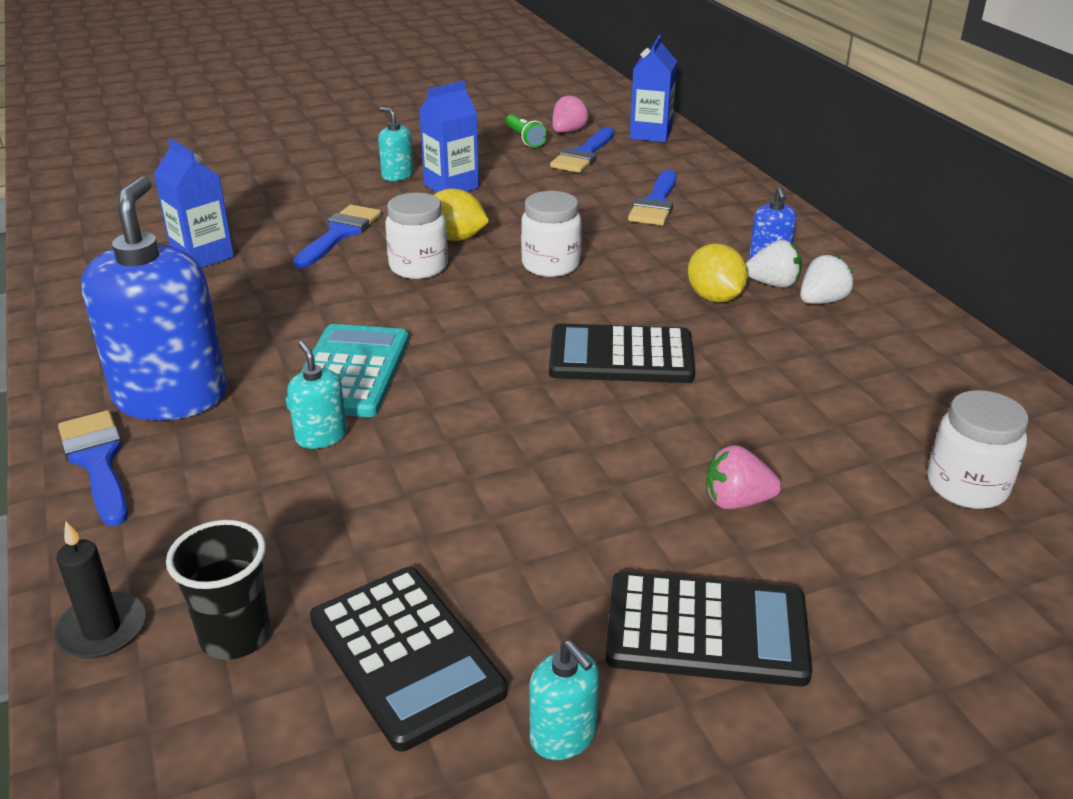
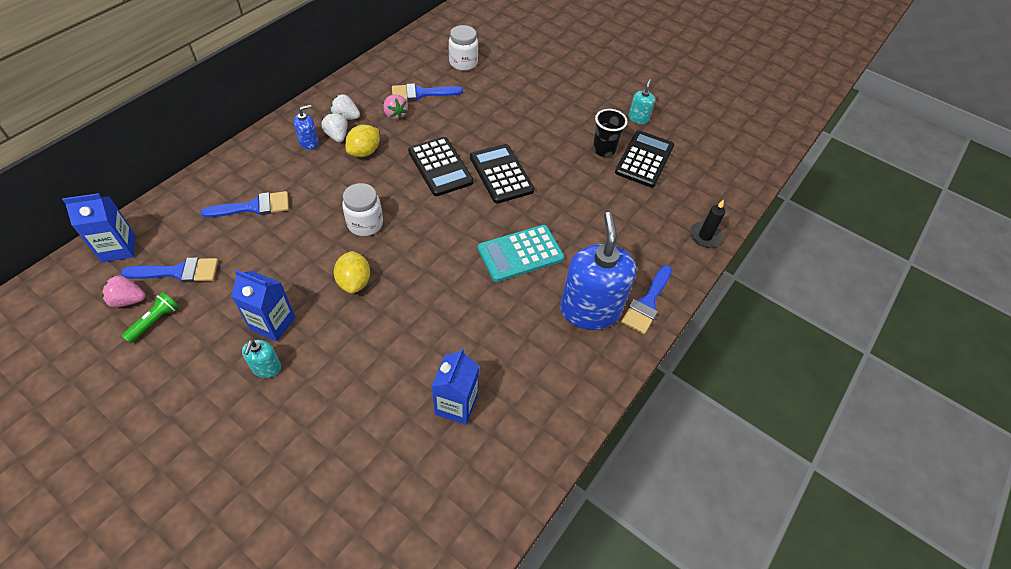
camera: 125 degrees left, 20 degrees up
(171, 397) = (590, 310): blue soap dispenser -> blue soap dispenser turned 120 degrees clockwise
(235, 636) = (675, 201): black cup -> black cup (603, 150)
(321, 436) = (570, 237): turquoise soap dispenser -> none
(339, 234) = (382, 346): blue brush -> blue brush (421, 93)
(418, 267) = (402, 281): white jar -> none
(706, 630) = (577, 103): black calculator -> black calculator (501, 174)
(737, 501) = (513, 110): pink strawberry -> pink strawberry (395, 114)

